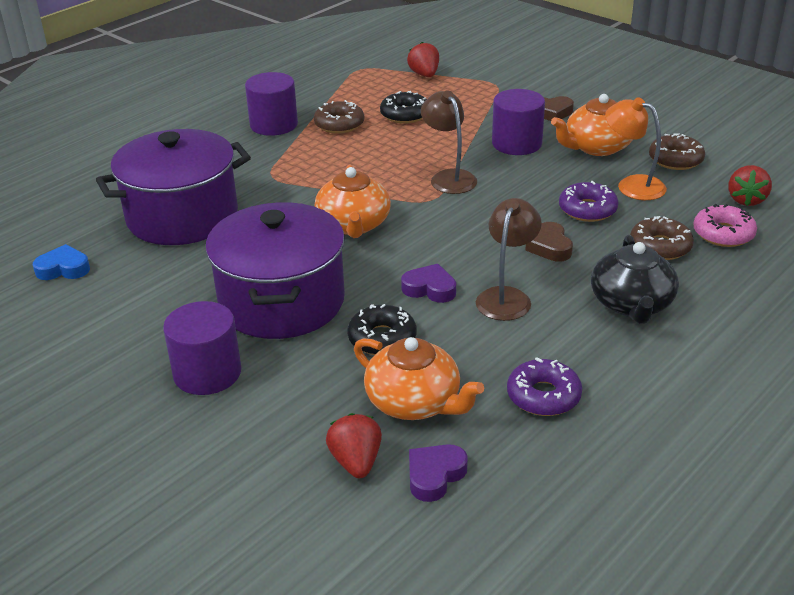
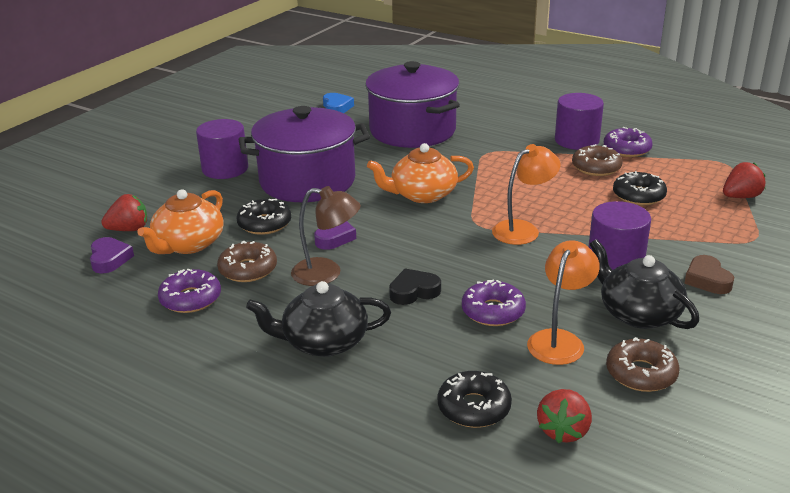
camera: 80 degrees right, 5 degrees down
(308, 104) = (627, 149): none -> purple donut
(435, 475) = (109, 259): purple heart -> purple heart turned 45 degrees clockwise
(449, 177) = (523, 229): brown lamp -> orange lamp
(549, 247) = (414, 291): brown heart -> black heart
(596, 147) = (638, 313): orange teapot -> black teapot
(660, 246) = (433, 360): brown donut -> brown donut (248, 269)
(723, 234) = (474, 407): pink donut -> black donut
(746, 200) = (563, 431): red strawberry -> red strawberry turned 75 degrees counterclockwise

